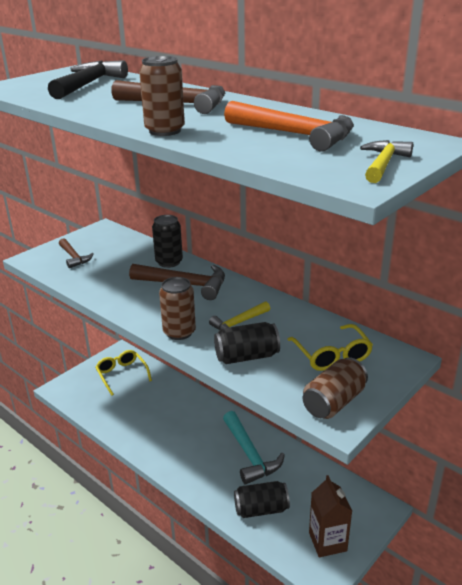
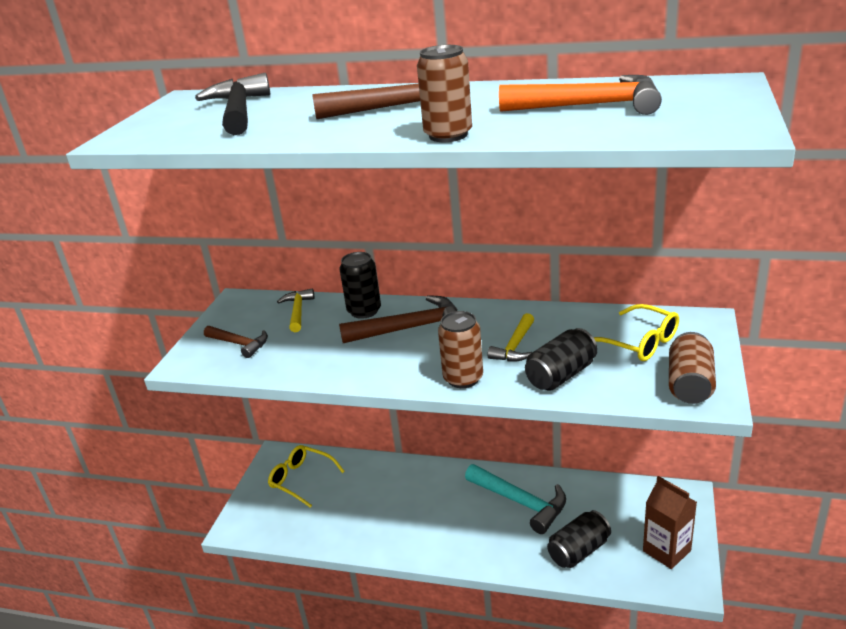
camera: 25 degrees left, 0 degrees up
(383, 164) = (726, 111): yellow hammer -> yellow hammer (298, 311)

